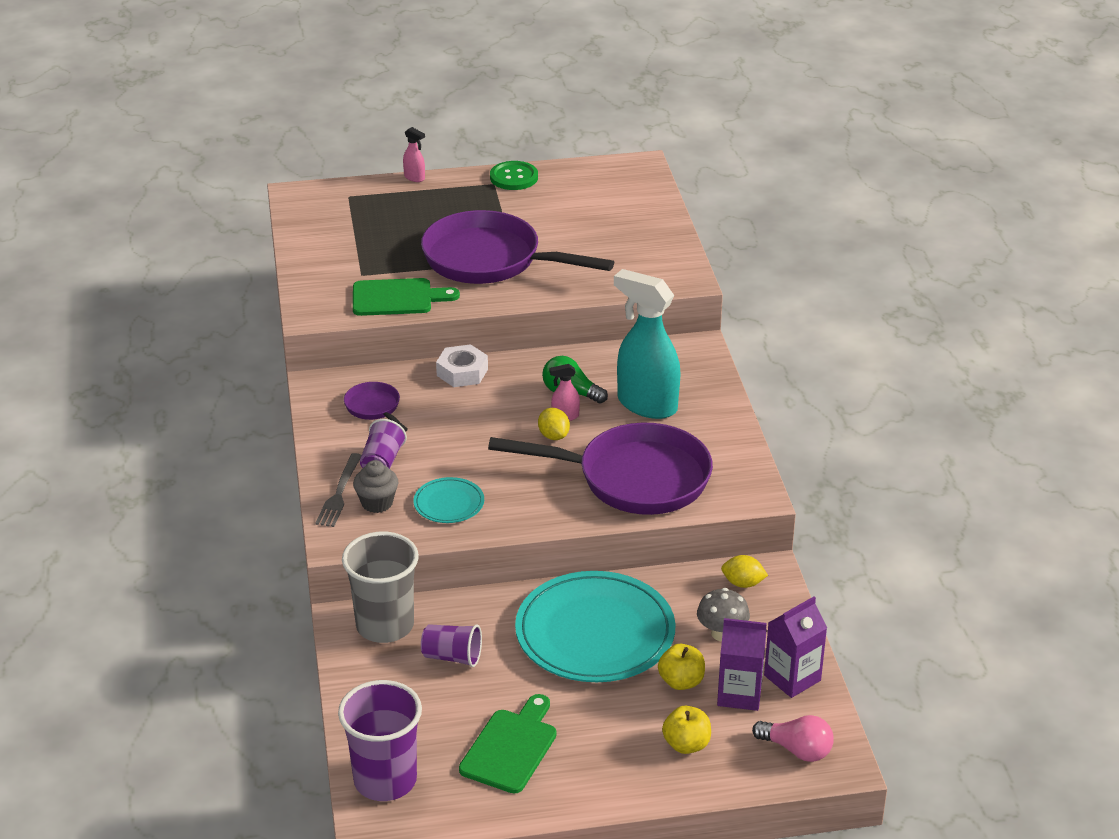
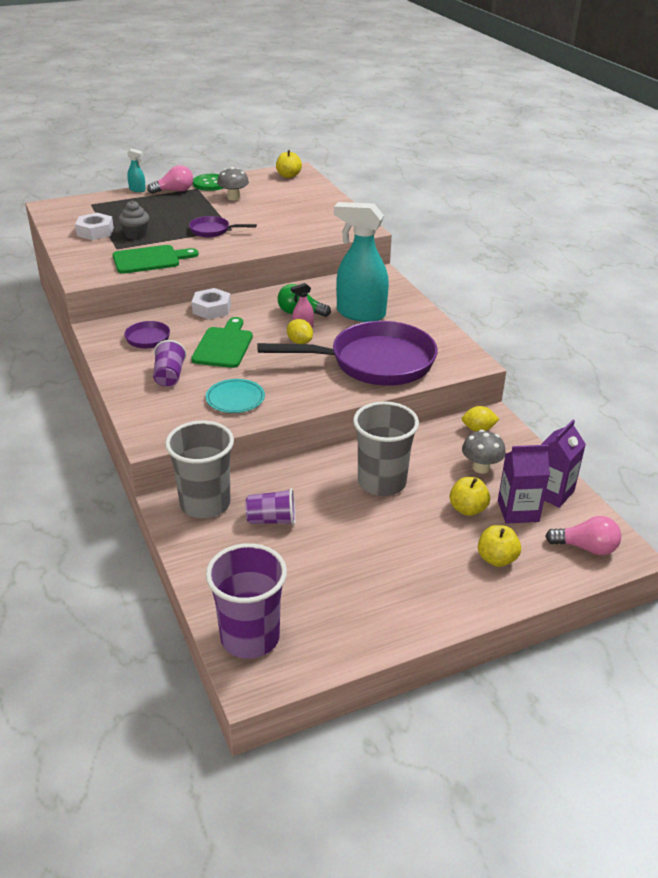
camera: 15 degrees left, 0 degrees up
(339, 493) = (140, 403): grey fork -> none
(342, 244) = (95, 231): none -> white nut
(377, 503) = (175, 406): grey cupcake -> grey cupcake (136, 235)
(414, 178) = (137, 190): pink spray bottle -> turquoise spray bottle
(462, 185) = (174, 191): none -> pink light bulb
(490, 260) = (213, 231): purple pan -> purple pan, size x0.45
(511, 747) = (351, 587): green cutting board -> green cutting board (224, 346)
(536, 206) = (233, 197): none -> grey mushroom
(595, 633) = (382, 482): turquoise plate -> grey cup
(625, 174) = (288, 176): none -> yellow apple

